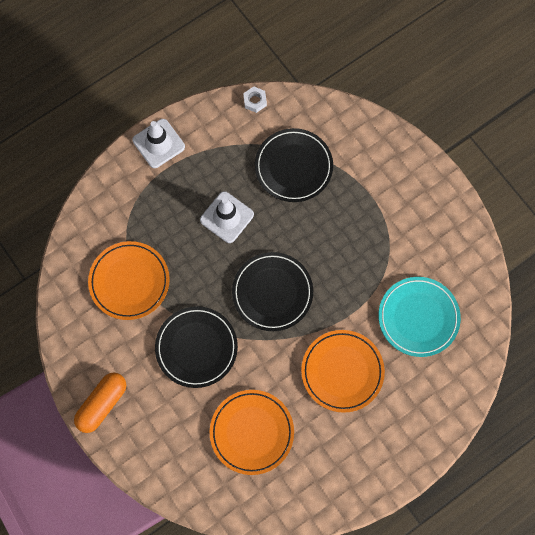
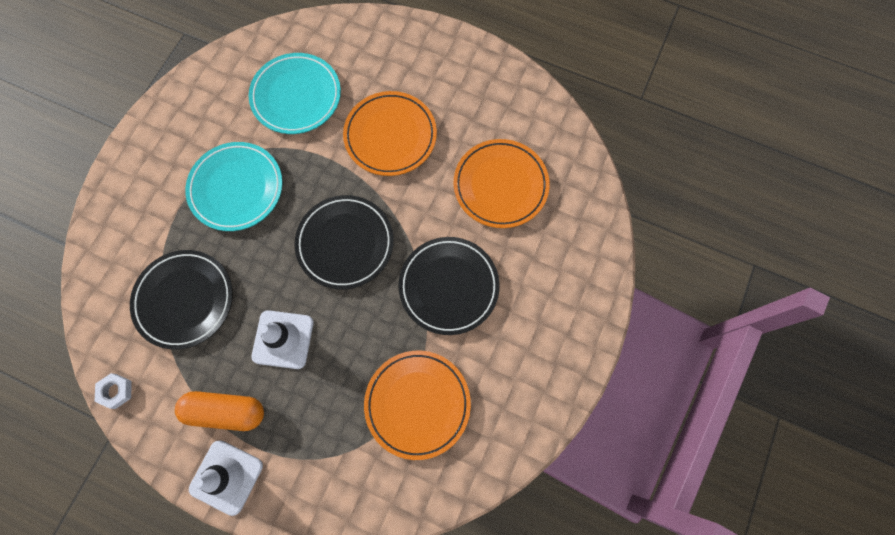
camera: 120 degrees left, 0 degrees up
(102, 404) = (567, 348): orange capsule -> orange capsule (225, 411)
(361, 237) = (236, 188): none -> turquoise plate

